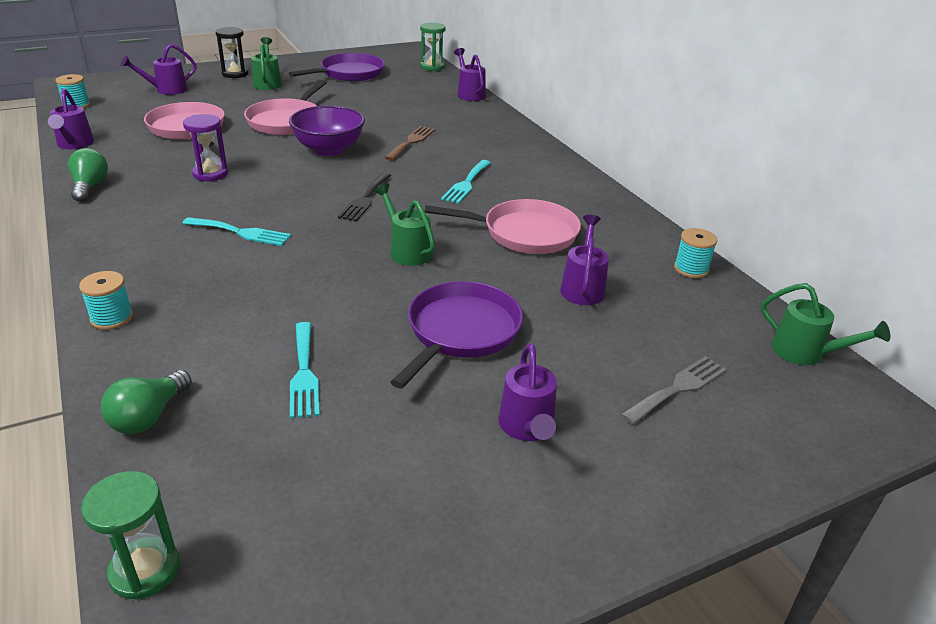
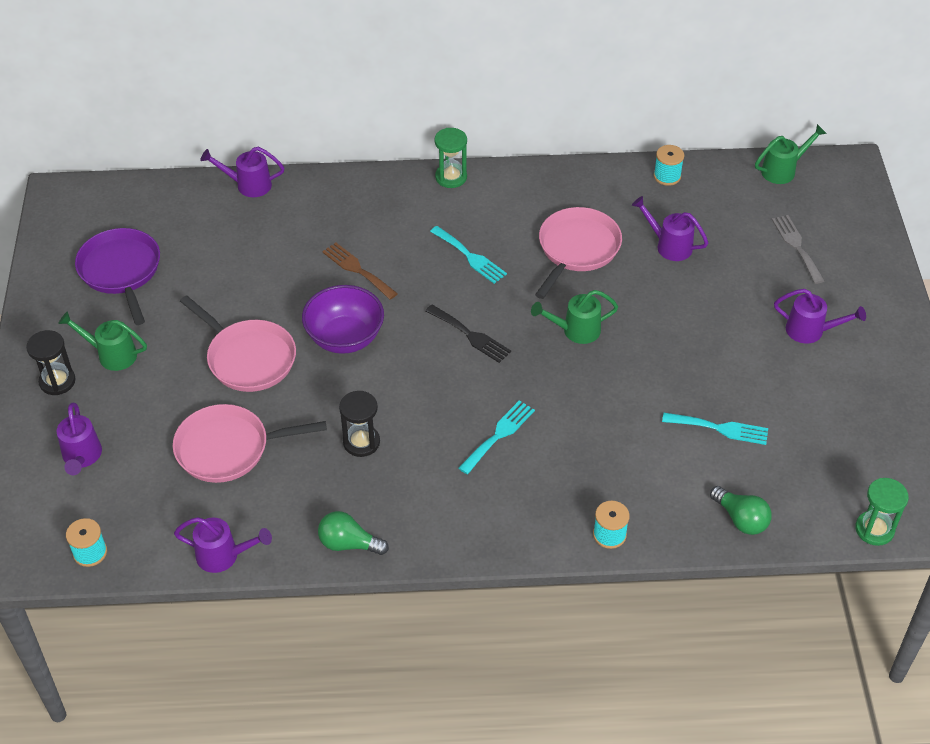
camera: 65 degrees left, 15 degrees up
(210, 174) = (361, 442): purple hourglass -> black hourglass
(432, 67) = (141, 190): green hourglass -> green hourglass (451, 177)
(460, 332) = (701, 331): purple pan -> none

